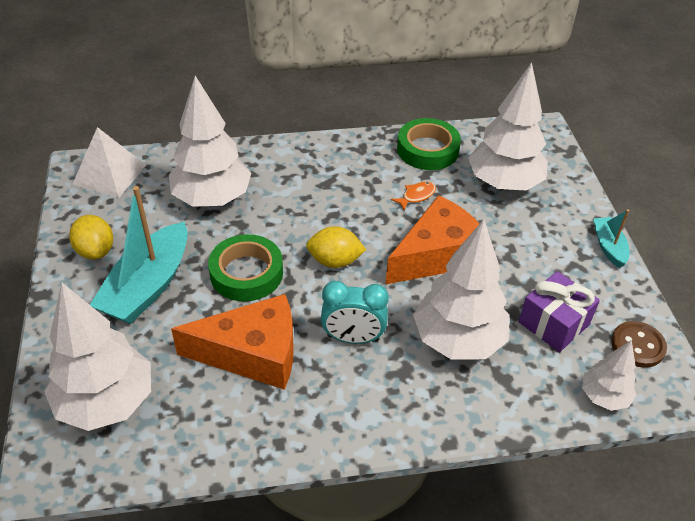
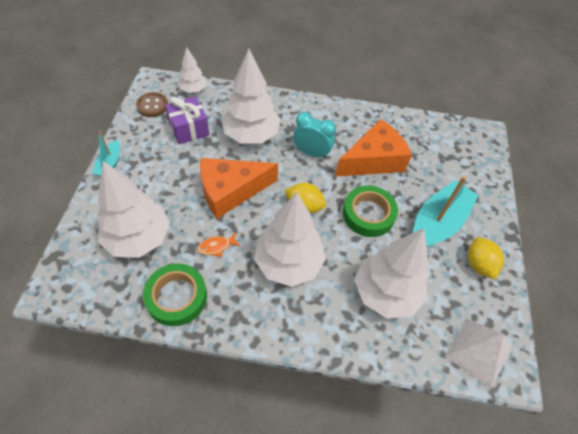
camera: 165 degrees left, 10 degrees up
(106, 402) = (458, 156): white tree -> white tree (288, 263)
(252, 353) = (373, 160): orange cheese -> orange cheese turned 135 degrees clockwise

